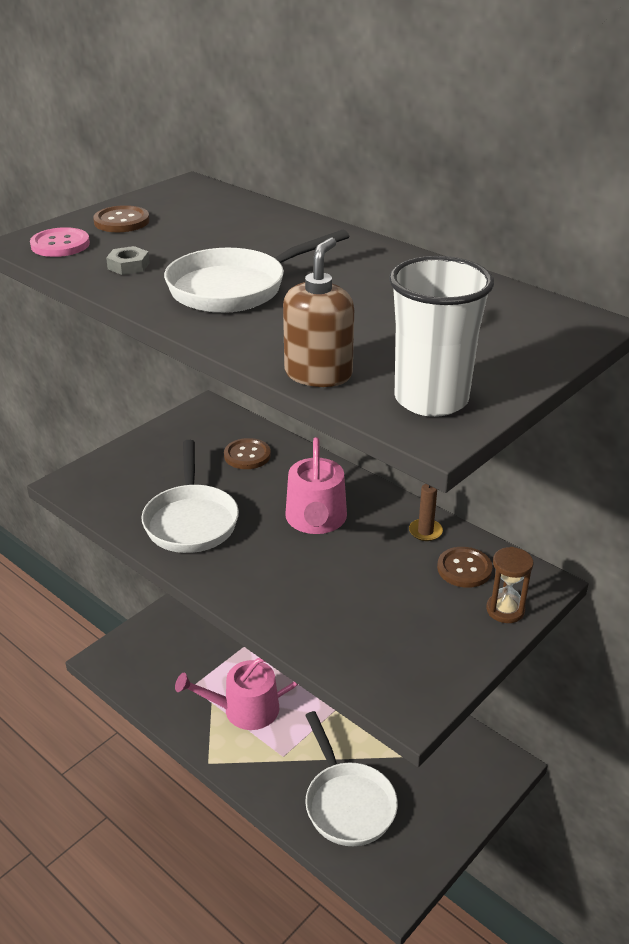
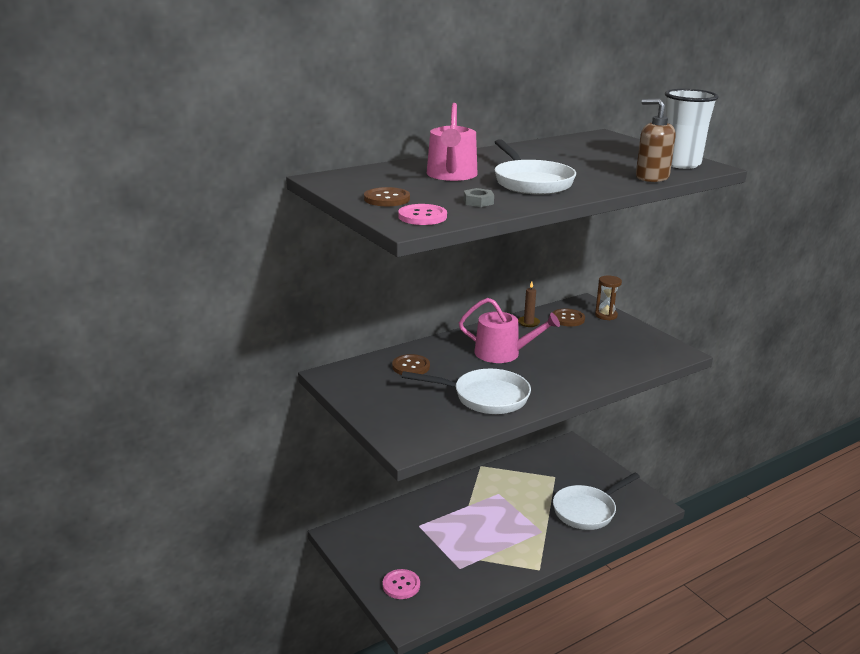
camera: 75 degrees left, 10 degrees down
(153, 644) = (401, 585): none -> pink button
(244, 709) = (493, 543): pink watering can -> pink watering can (451, 175)
(347, 803) = (587, 510): white pan -> white pan turned 150 degrees clockwise

